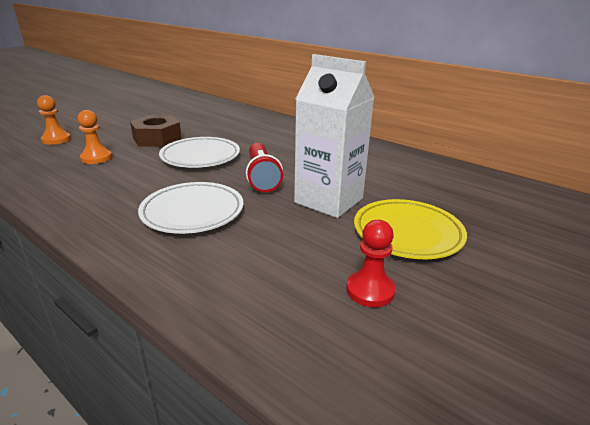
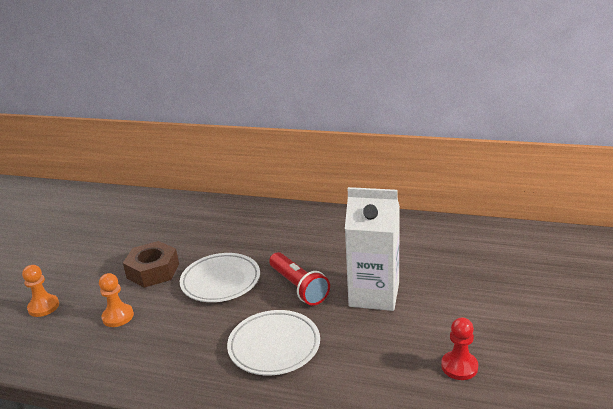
camera: 20 degrees left, 0 degrees up
(407, 233) = (453, 307): yellow plate -> none

